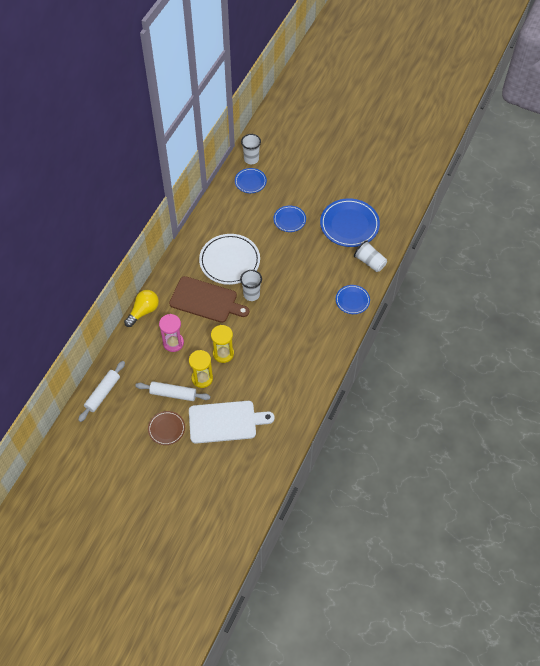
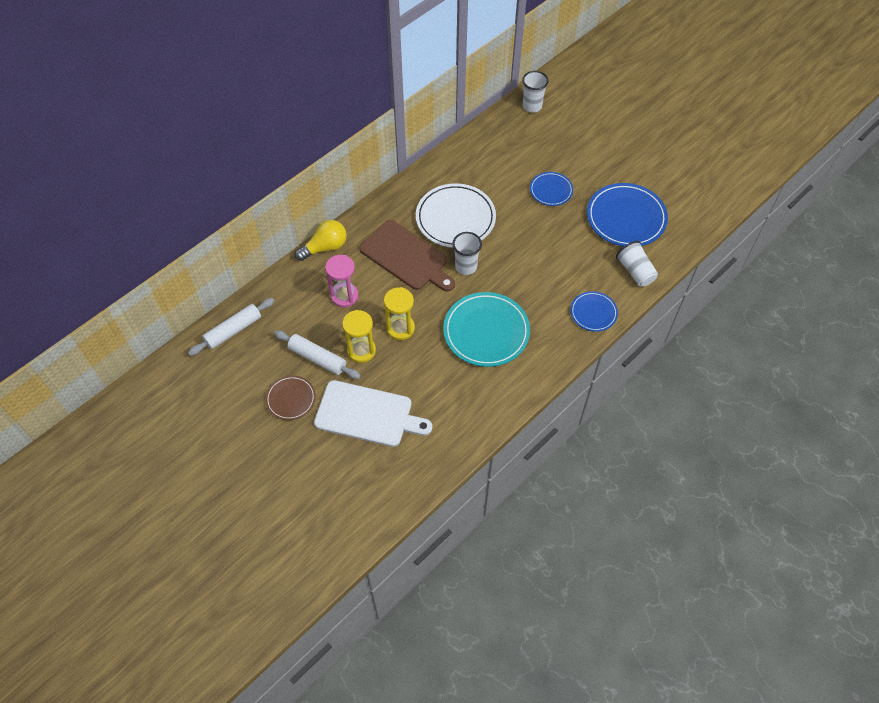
camera: 20 degrees right, 0 degrees up
(250, 182) = (520, 132): blue plate -> none
(284, 337) = (486, 331): none -> turquoise plate

